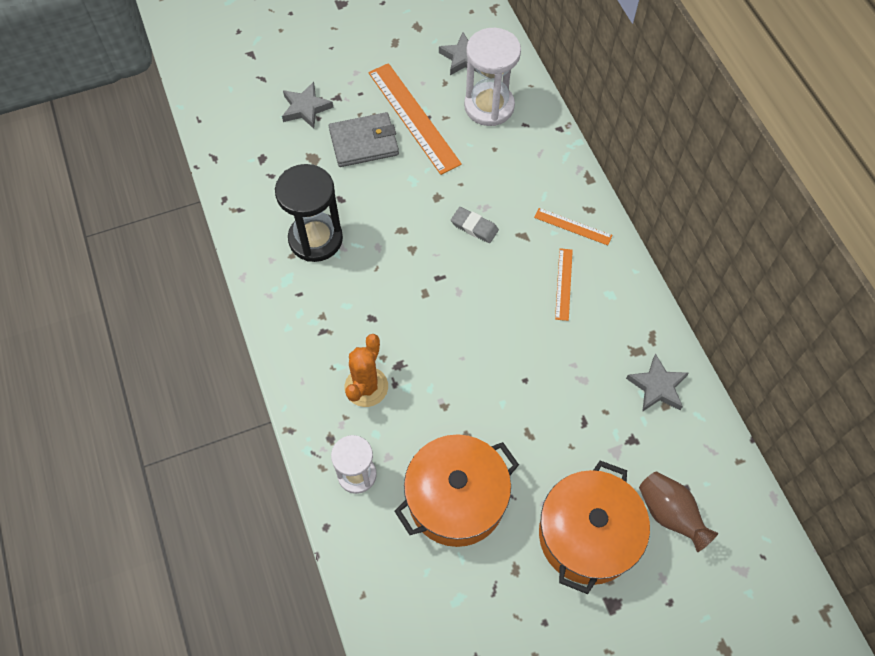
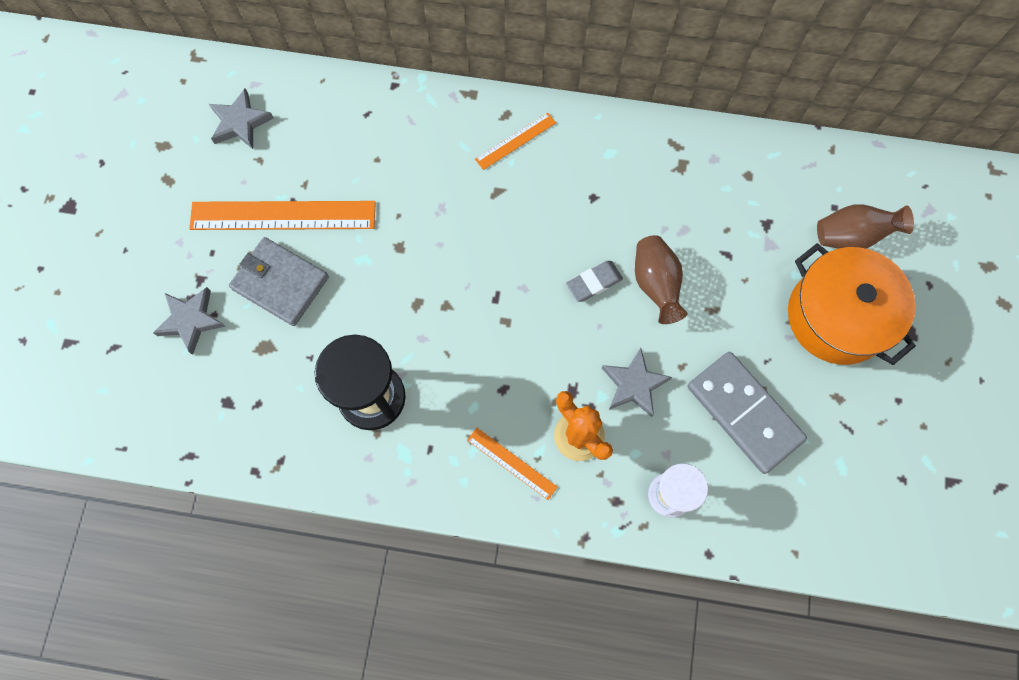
camera: 60 degrees left, 10 degrees up
(364, 142) = (280, 283): grey wallet -> grey wallet turned 75 degrees counterclockwise
(456, 499) = (744, 413): orange pot -> grey domino
(474, 227) = (458, 231): grey eraser -> grey eraser (594, 282)
(489, 106) = (321, 134): white hourglass -> none
(522, 381) = (656, 284): none -> brown vase
(563, 284) = (574, 187): orange ruler -> orange ruler (511, 463)
(657, 386) = (726, 171): grey star -> grey star (634, 384)

